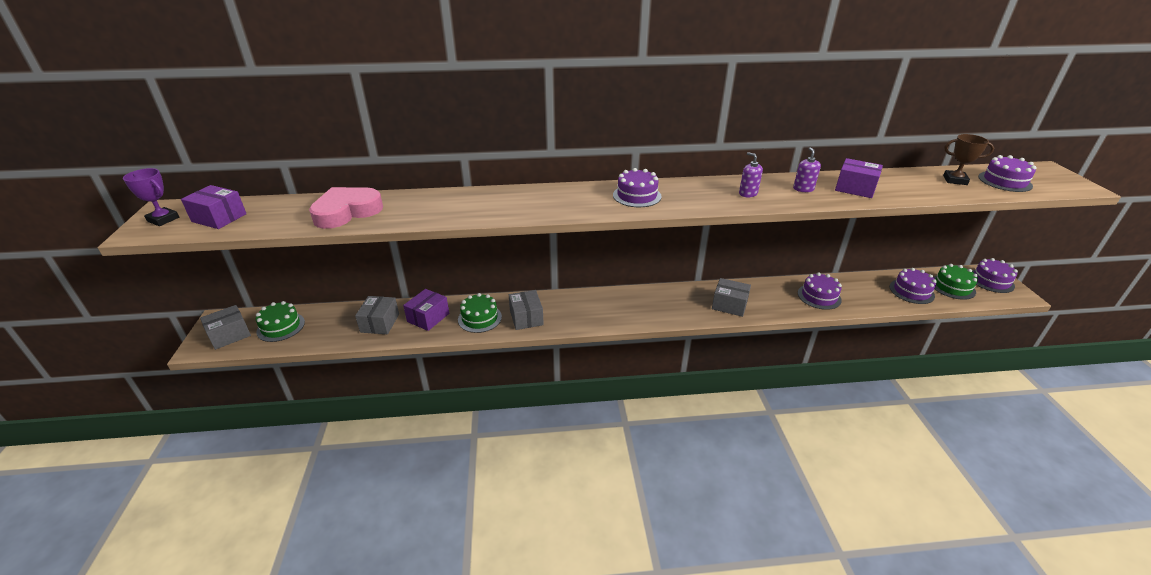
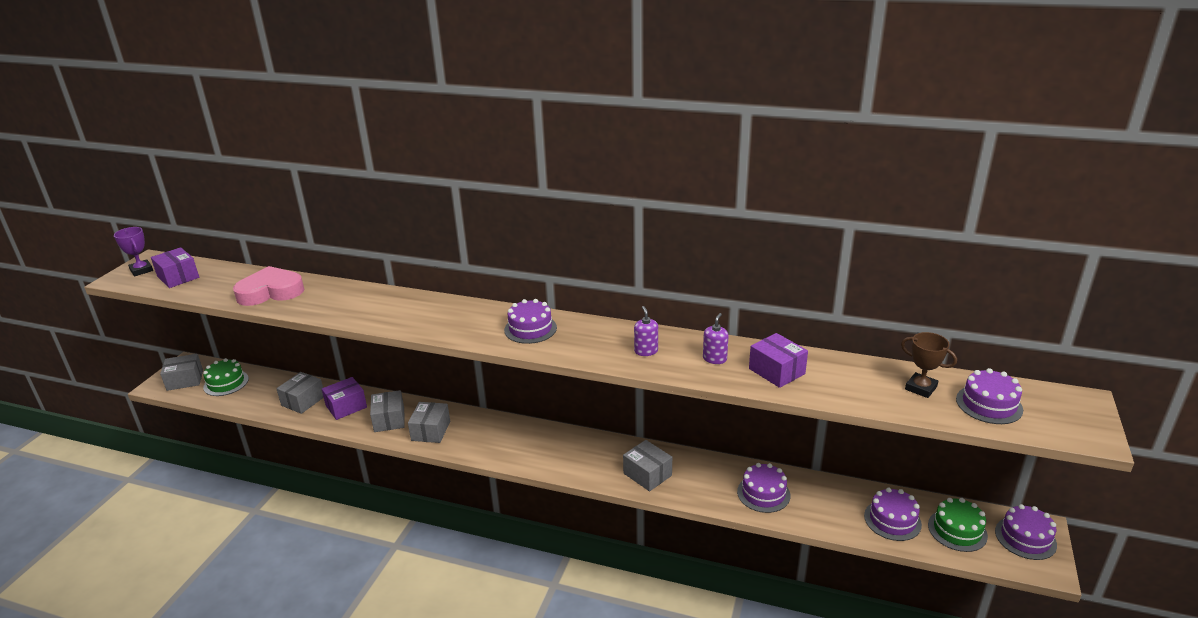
camera: 25 degrees right, 5 degrees down
(479, 318) = (389, 420): green cake -> grey box

